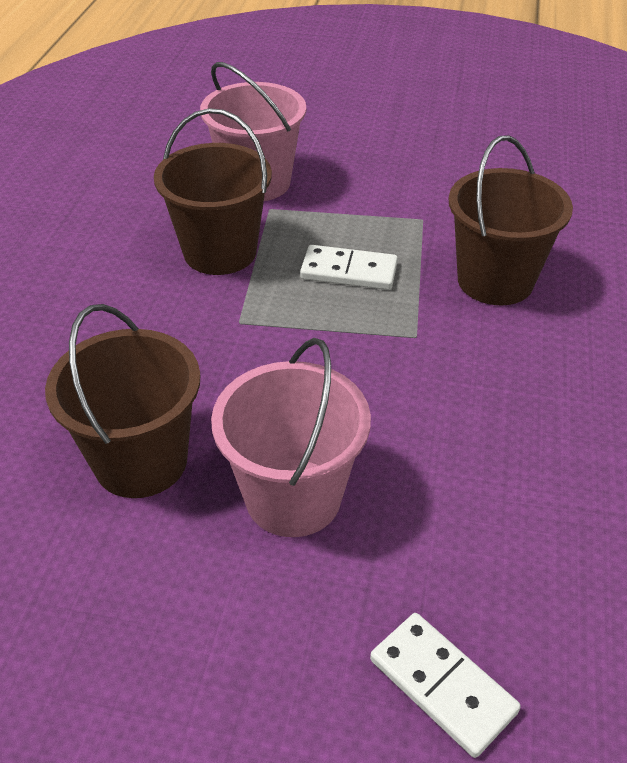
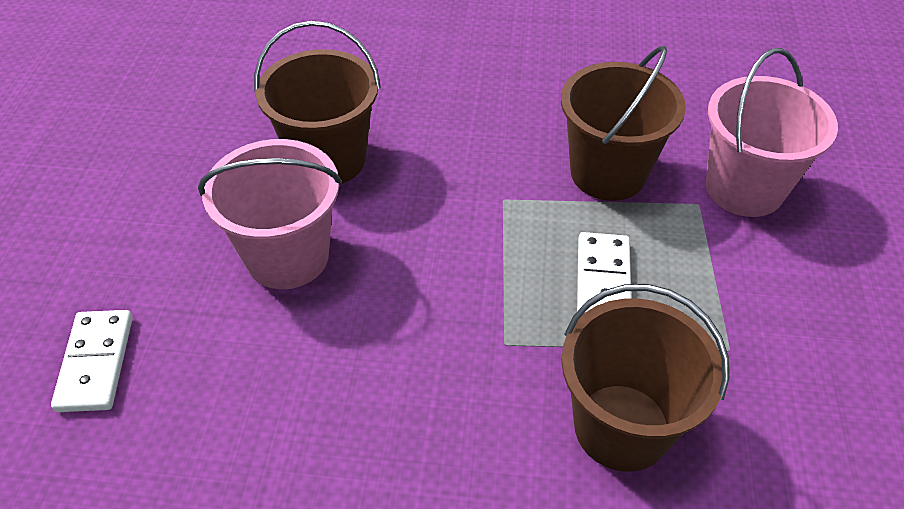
camera: 85 degrees right, 5 degrees up
(442, 685) = (96, 363): white domino -> white domino turned 45 degrees counterclockwise

